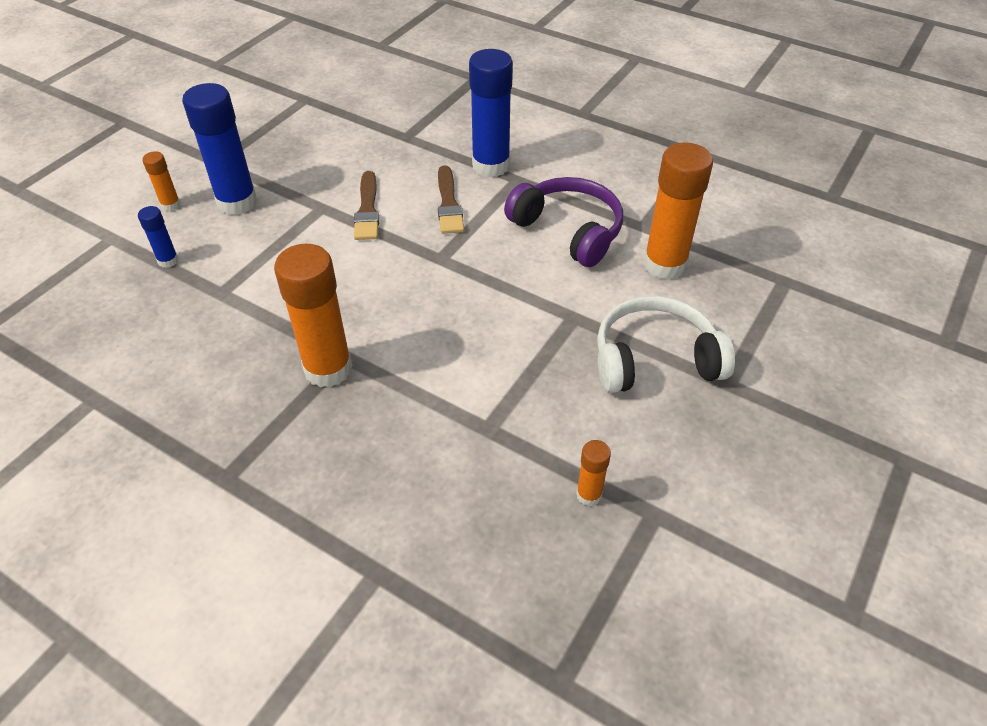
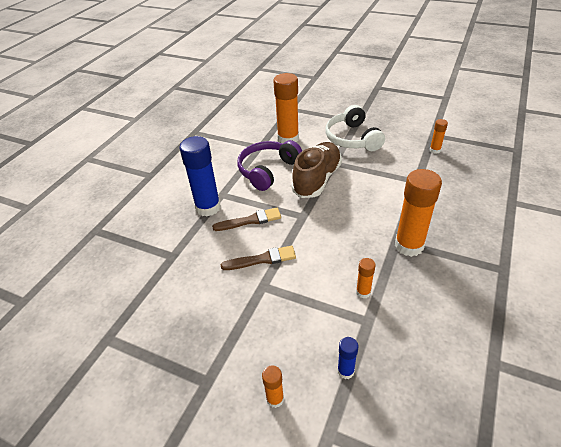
camera: 95 degrees left, 5 degrees down
(237, 202) = (264, 345): blue glue stick -> none
(266, 297) = (363, 292): none -> orange glue stick
(528, 287) = (317, 179): none -> brown shoe

